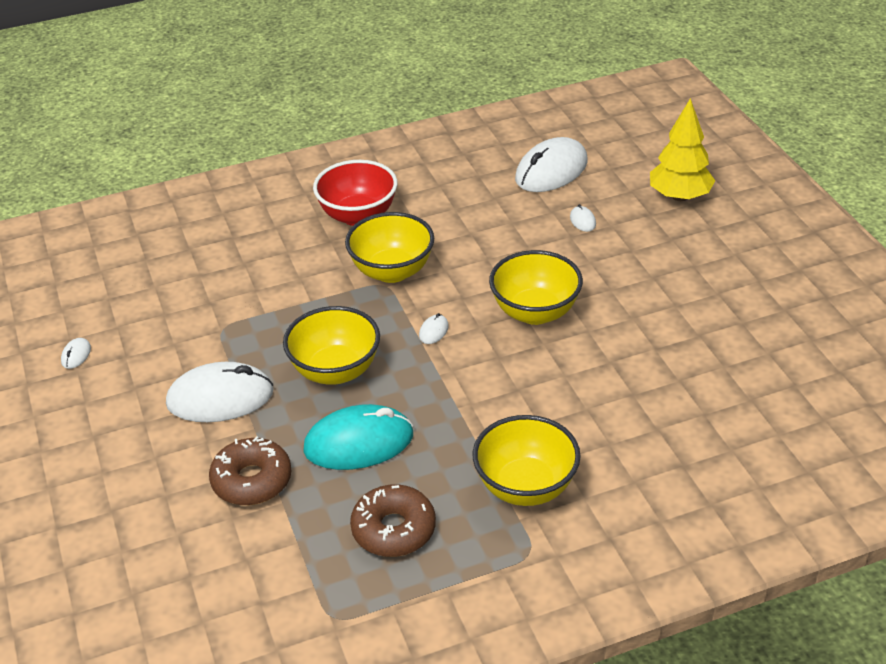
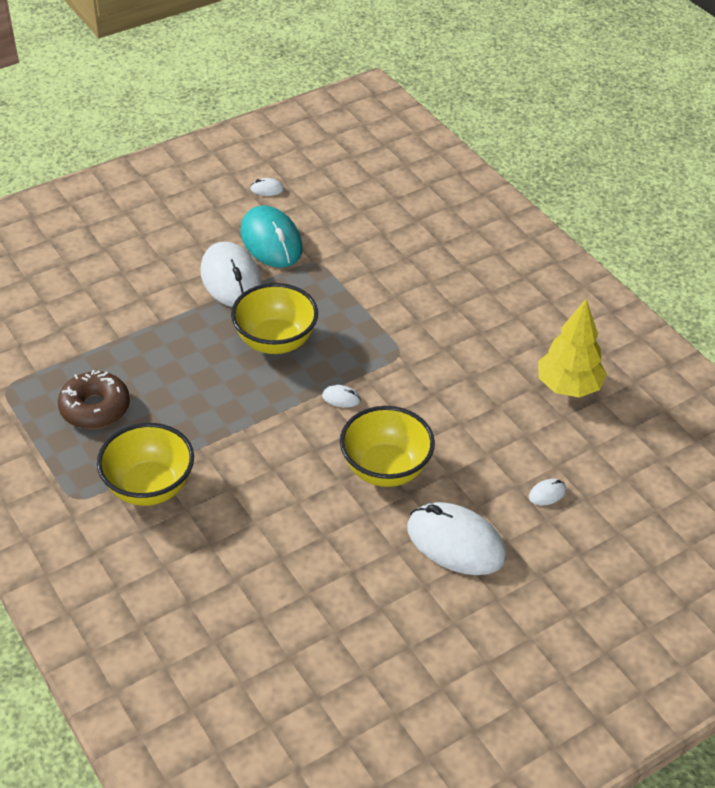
camera: 75 degrees right, 5 degrees up
(252, 480) = (141, 316): brown donut -> none
(358, 216) = (499, 319): red bowl -> none
(359, 443) = (190, 371): turquoise mouse -> turquoise mouse (271, 241)
(392, 271) = (420, 356): yellow bowl -> none
(551, 170) = (631, 458): white mouse -> white mouse (456, 542)
(679, 196) = (623, 579): yellow tree -> yellow tree (568, 387)

